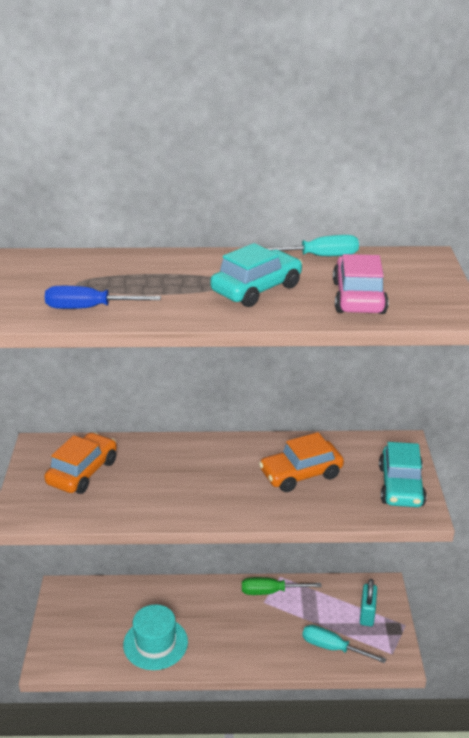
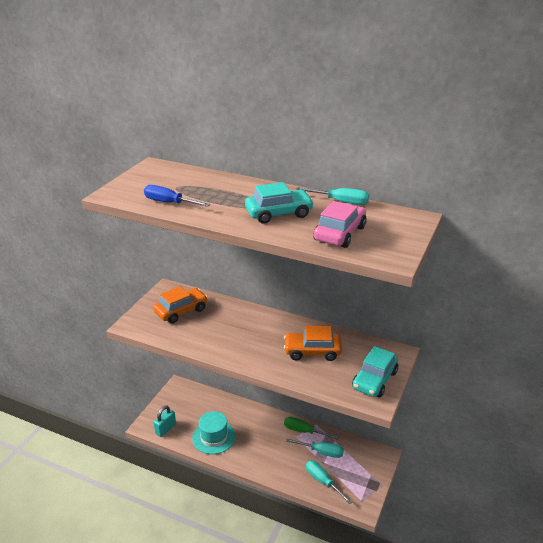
camera: 25 degrees right, 0 degrees up
(309, 610) = (322, 452): none -> turquoise screwdriver
(367, 614) = (360, 468): turquoise padlock -> turquoise padlock (165, 429)

